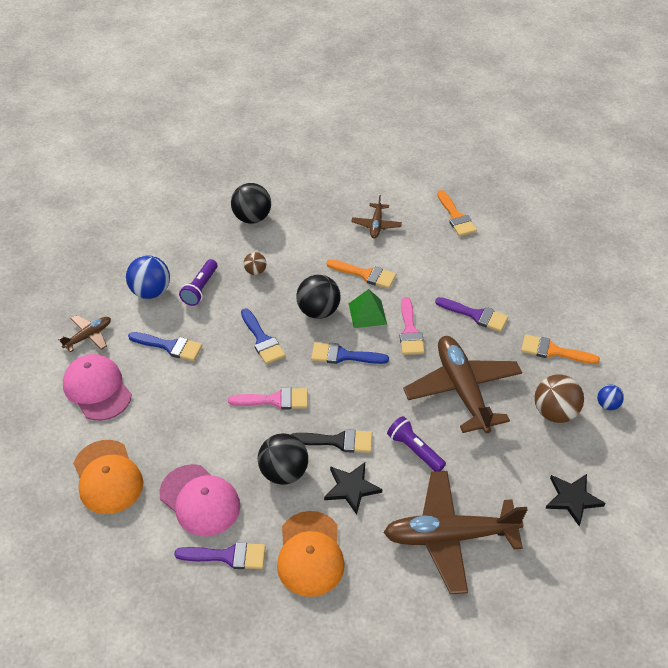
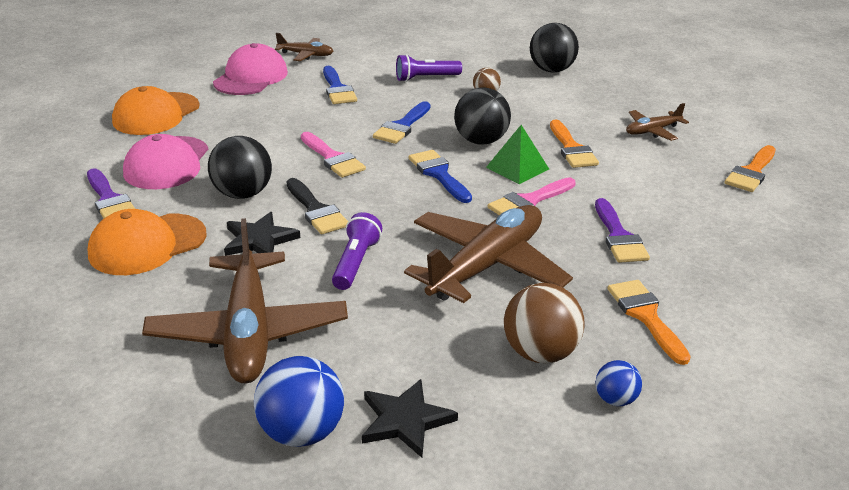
camera: 55 degrees right, 15 degrees down
(151, 291) = (391, 60): blue ball -> blue ball (301, 432)
(450, 536) = (248, 332): brown plane -> brown plane turned 150 degrees counterclockwise

